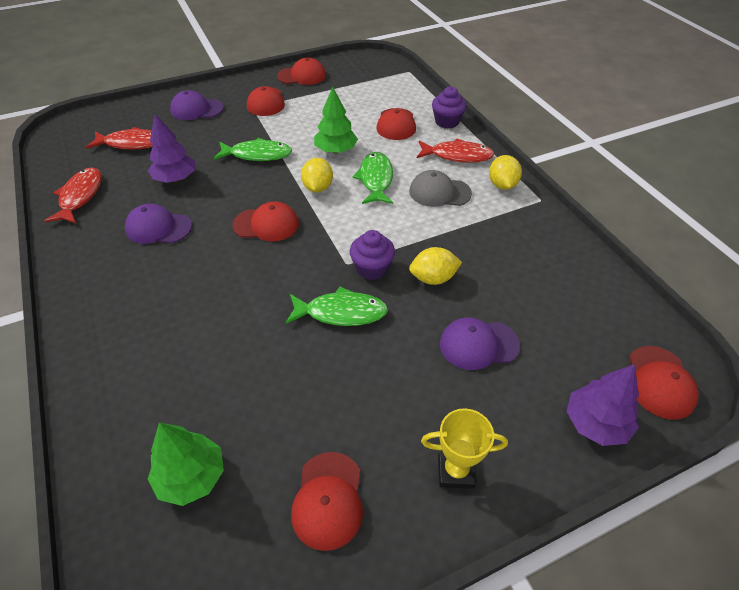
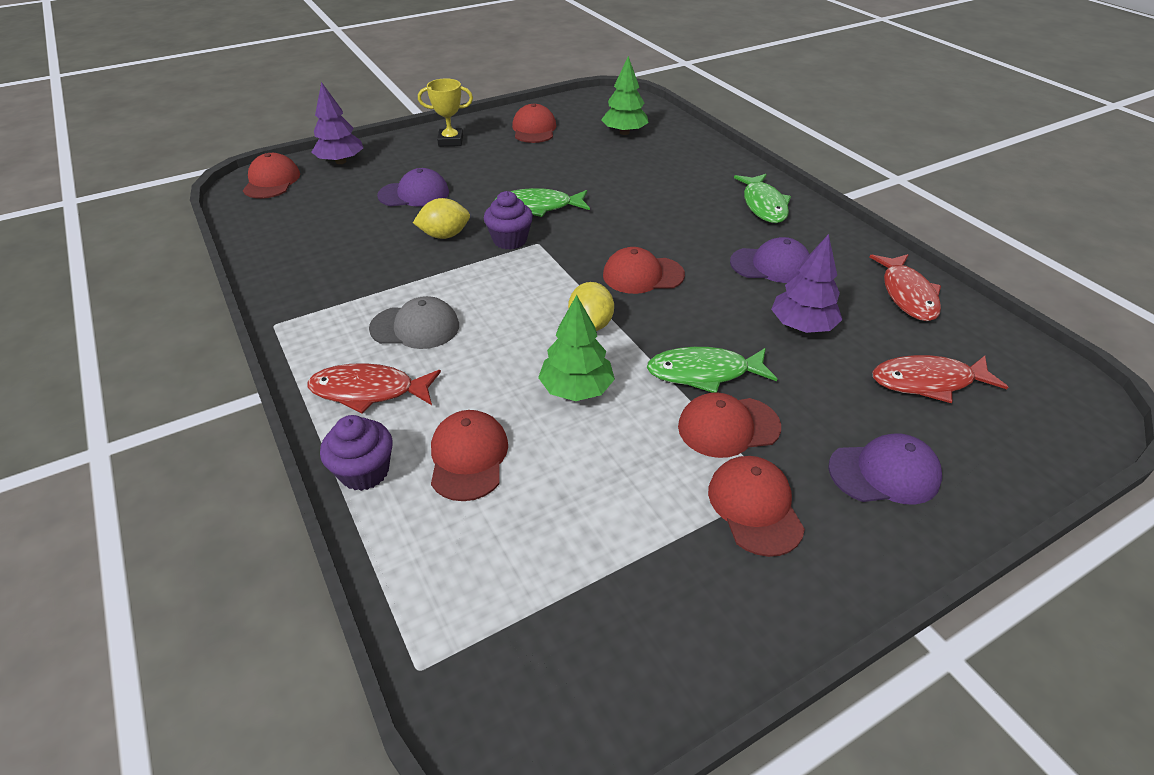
camera: 175 degrees right, 5 degrees down
(302, 76) = (710, 620): red cap -> red cap (728, 427)
(375, 179) = (507, 341): green fish -> green fish (763, 205)
(502, 185) = (318, 343): yellow lemon -> none

